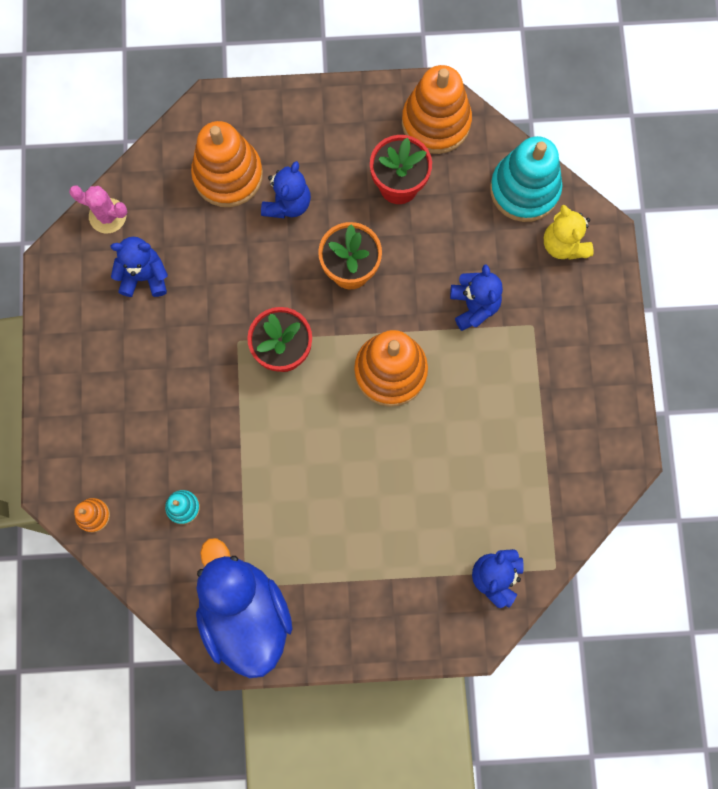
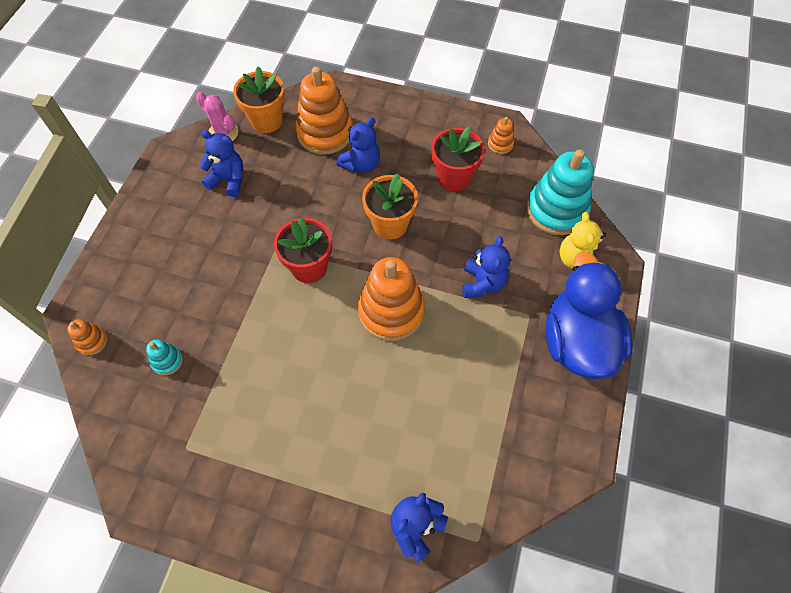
camera: 20 degrees right, 15 degrees down
(151, 181) = (266, 121): none -> orange flower pot
(245, 613) = (172, 473): blue duck -> blue duck (577, 342)
(436, 122) = (500, 144): orange stacking toy -> orange stacking toy, size x0.45

